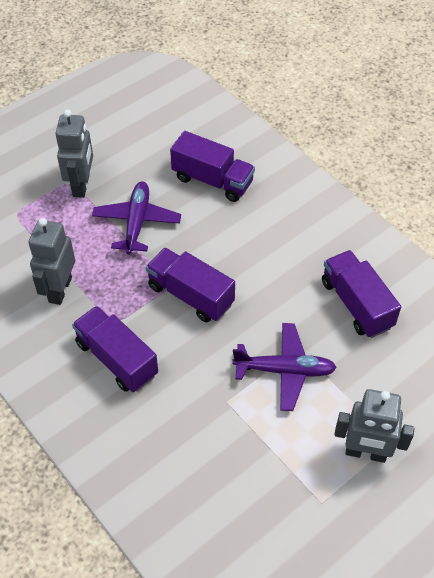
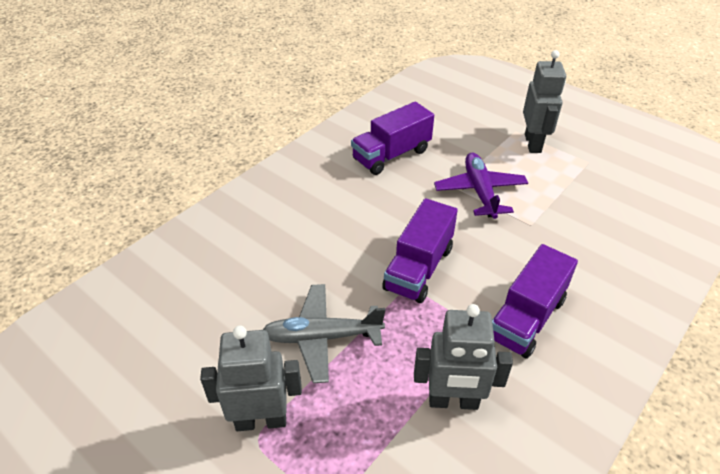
camera: 100 degrees left, 10 degrees down
(137, 222) = (322, 337): purple plane -> grey plane
(212, 180) = (243, 273): purple truck -> none

